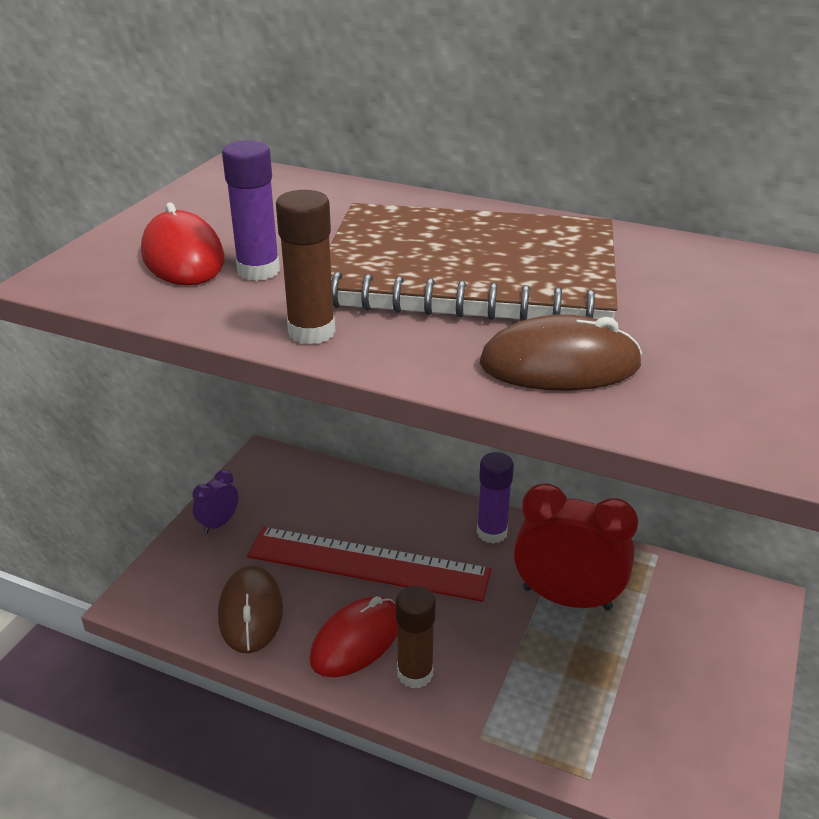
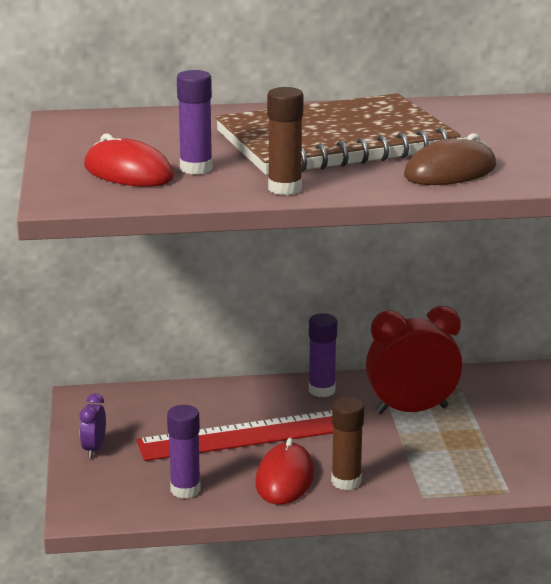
camera: 30 degrees left, 10 degrees down
(251, 612) = (185, 490): brown mouse -> purple glue stick

